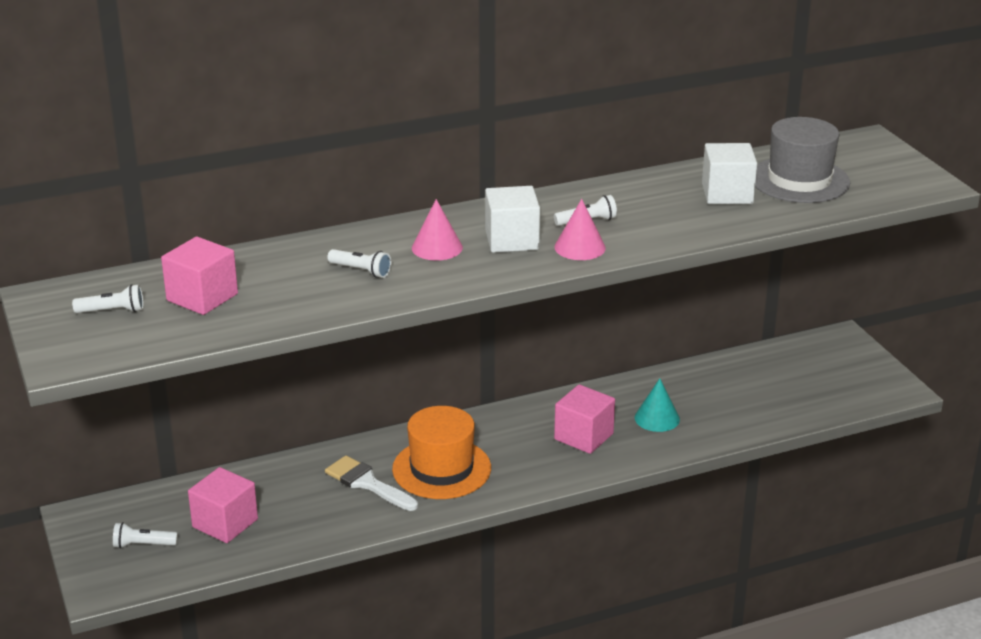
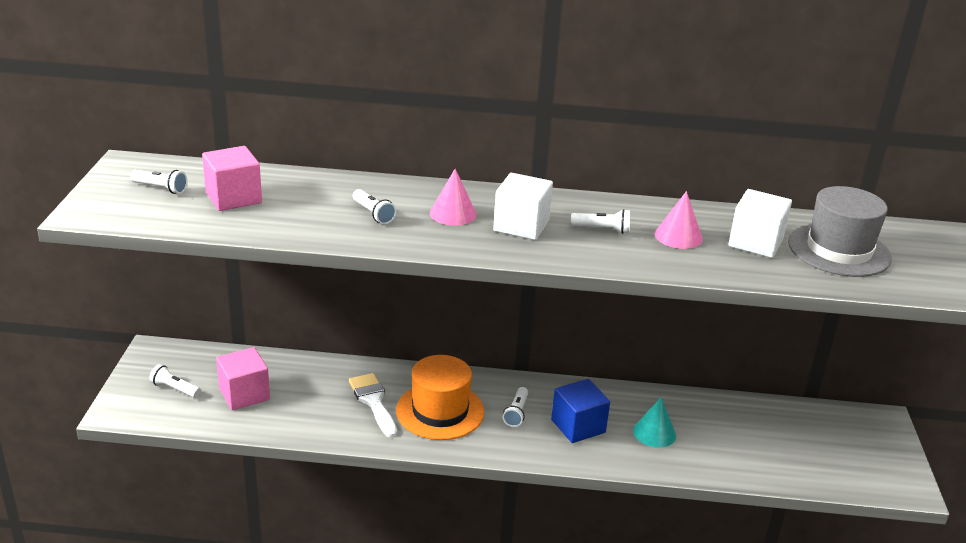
camera: 25 degrees right, 0 degrees up
(516, 444) = (516, 413): none -> white flashlight
(580, 247) = (574, 249): pink cone -> pink cone (678, 236)
(583, 436) = (578, 426): pink cube -> blue cube

